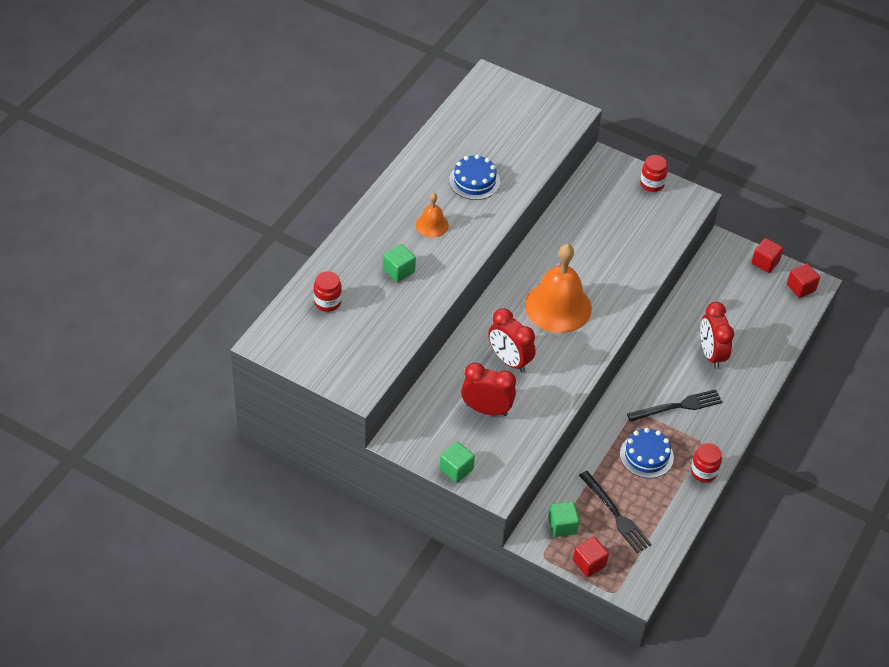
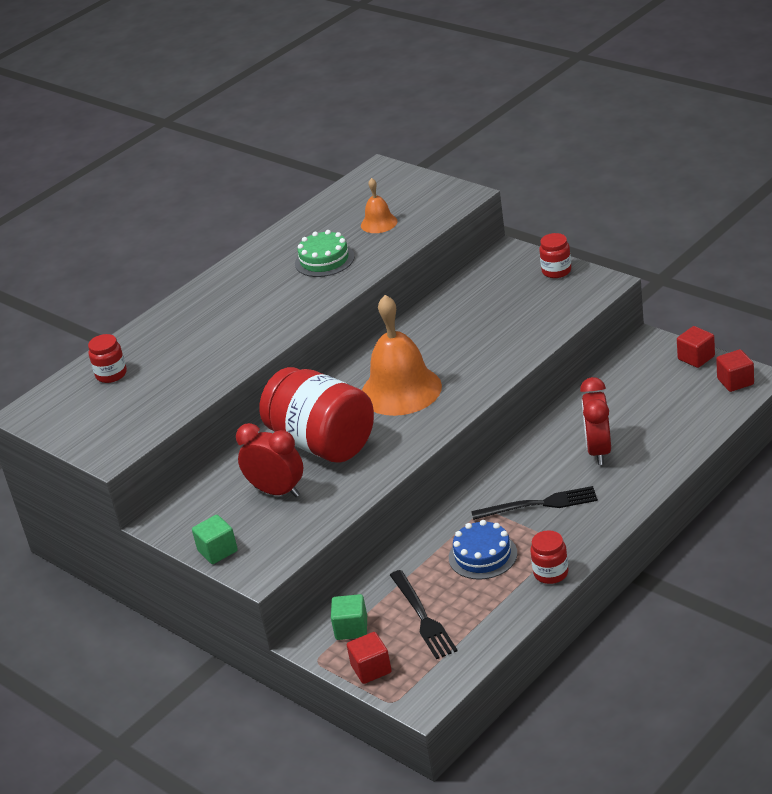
camera: 20 degrees right, 15 degrees down
(399, 271) = (204, 344): green cube -> none
(432, 225) = (259, 301): orange bell -> orange bell (379, 223)
(474, 181) = (324, 260): blue cake -> green cake
(509, 360) = (323, 443): red clock -> red jar

